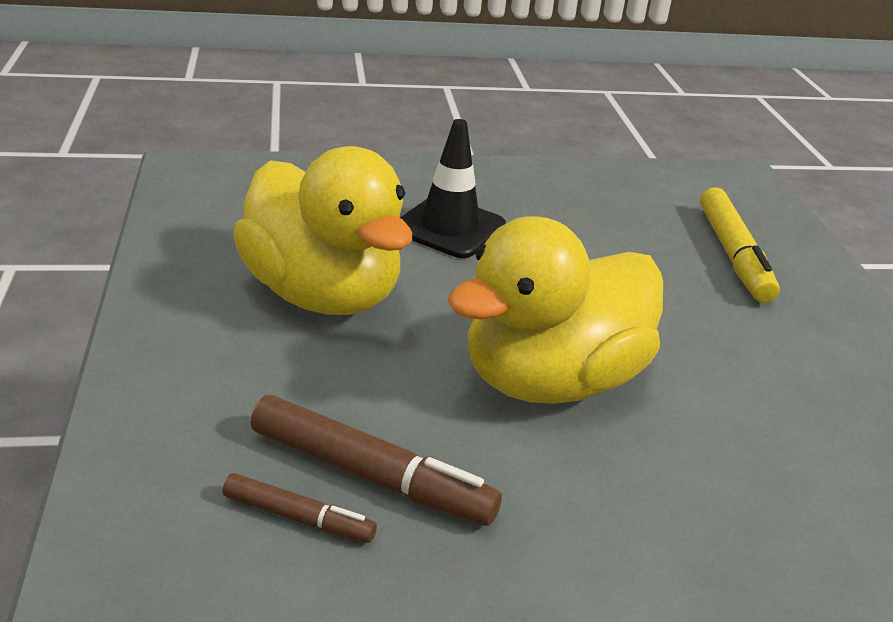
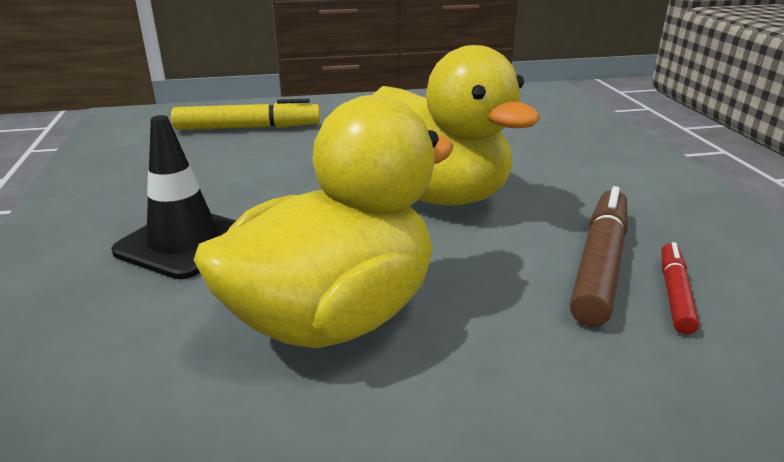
camera: 90 degrees left, 5 degrees down
(298, 517) = (674, 294): brown marker -> red marker

